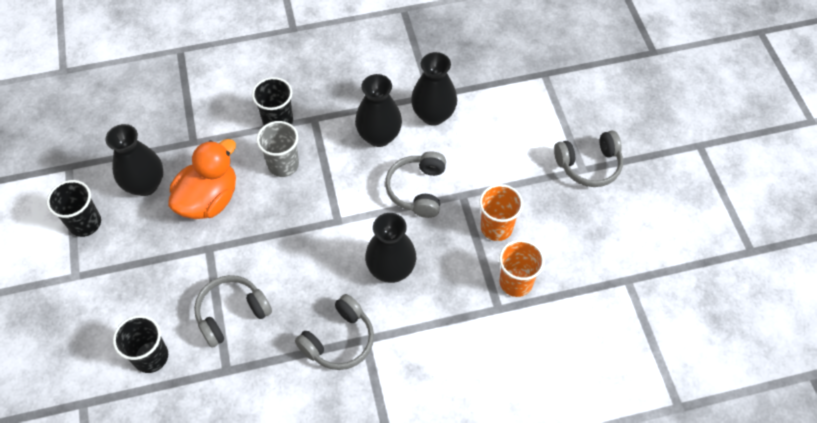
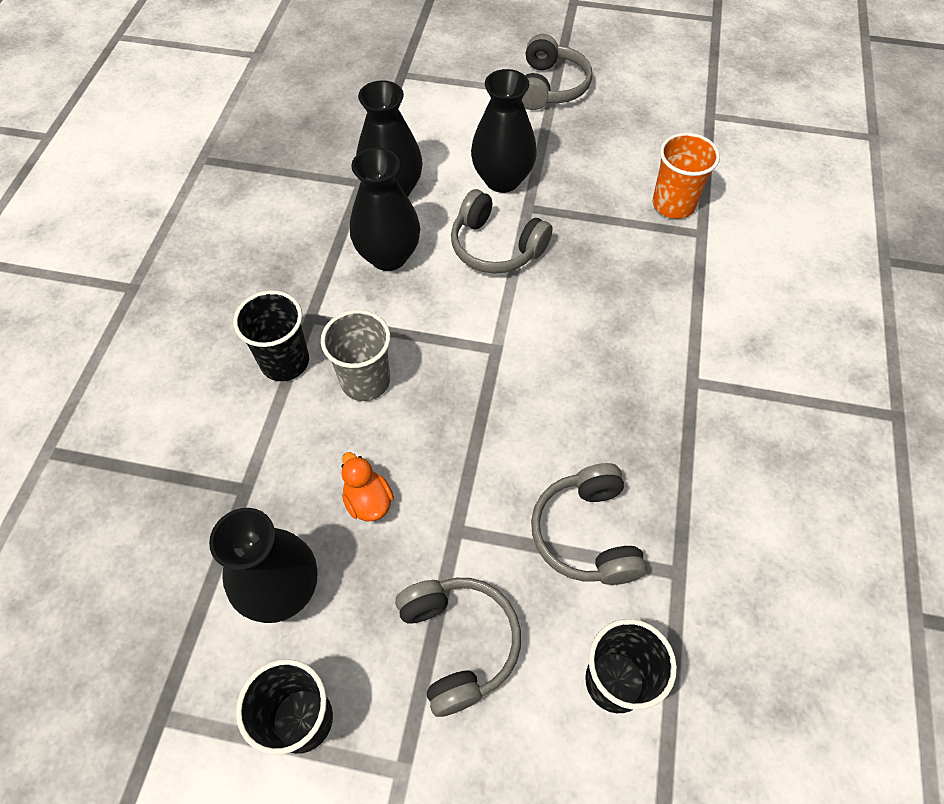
camera: 65 degrees left, 0 degrees up
(209, 199) = (368, 501): orange duck -> orange duck, size x0.48
(339, 340) = (683, 411): grey headphones -> grey headphones (458, 643)
(391, 269) = (601, 316): black vase -> black vase (502, 180)
(496, 227) = (590, 193): orange cup -> none

